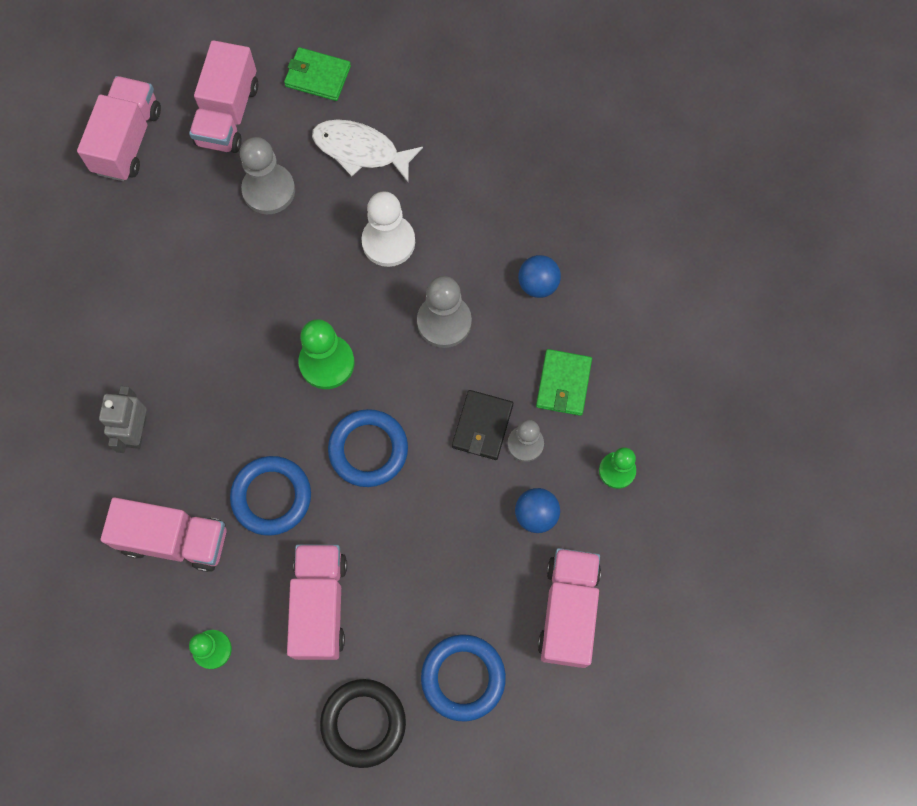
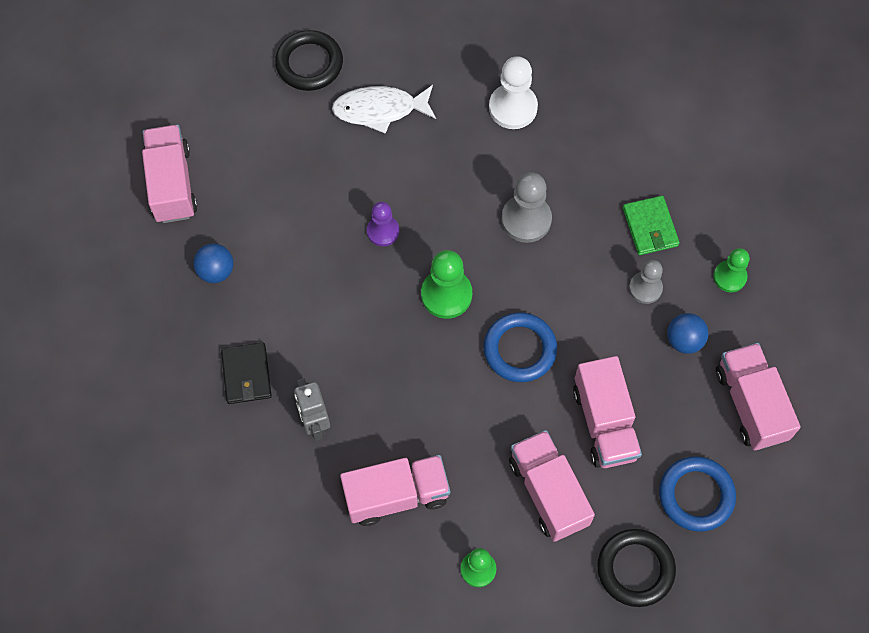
camera: 25 degrees left, 5 degrees down
(228, 114) = (248, 126): pink truck -> pink truck (604, 423)
(269, 190) = (319, 174): grey pawn -> none
(271, 497) = (460, 423): blue ring -> none
(299, 273) = (383, 231): none -> purple pawn
(317, 76) = (309, 63): green wallet -> black ring
(388, 242) = (444, 174): white pawn -> white pawn (513, 107)
(482, 426) = (603, 289): black wallet -> black wallet (246, 375)
(538, 284) = (586, 157): blue ball -> blue ball (216, 271)

